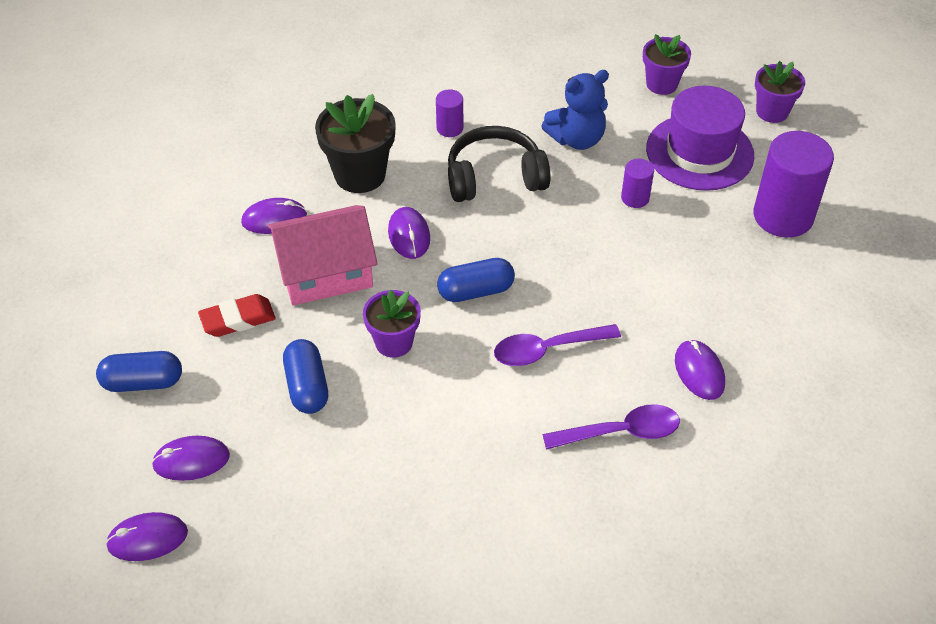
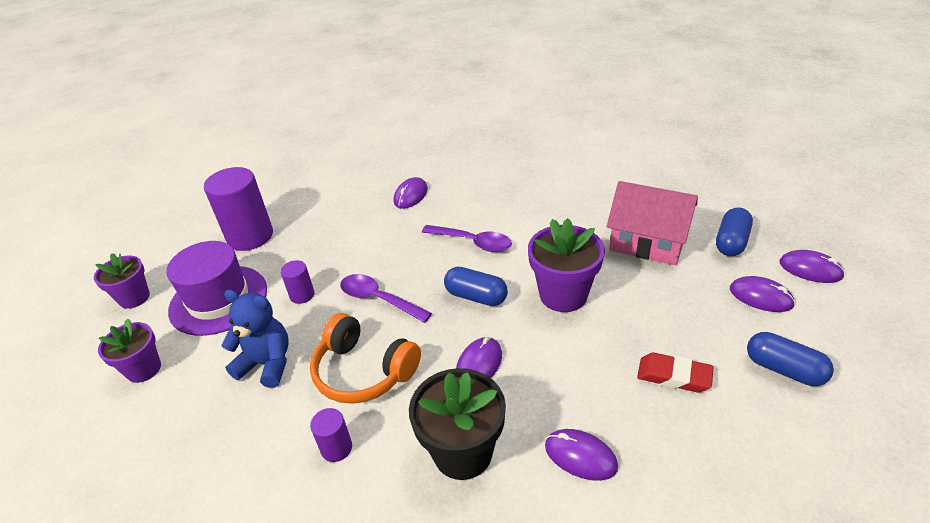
camera: 135 degrees left, 10 degrees down
(307, 386) = (647, 299): blue capsule -> blue capsule (731, 242)
(325, 272) = (572, 373): pink house -> pink house (647, 242)
(394, 342) = (563, 295): purple flower pot -> purple flower pot, size x1.53
(494, 177) = (363, 371): black headphones -> orange headphones
(621, 432) = (482, 192): purple spoon -> purple spoon (378, 299)

